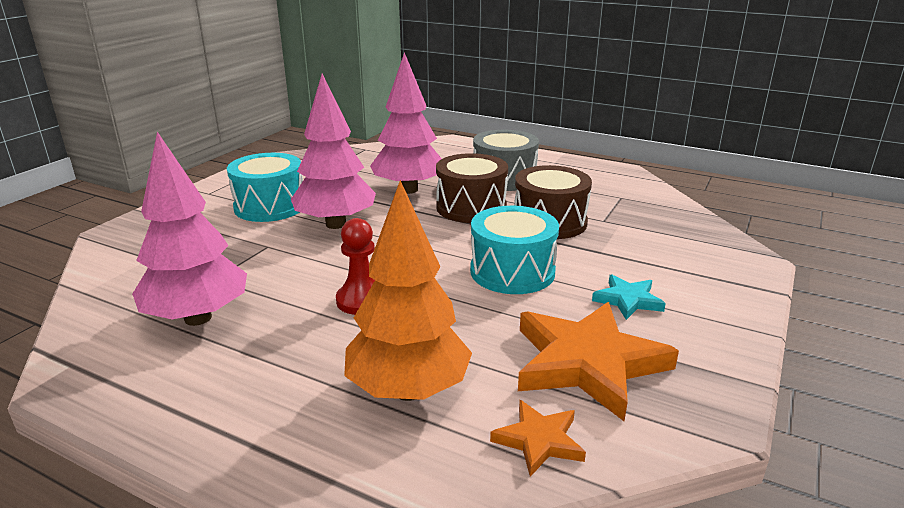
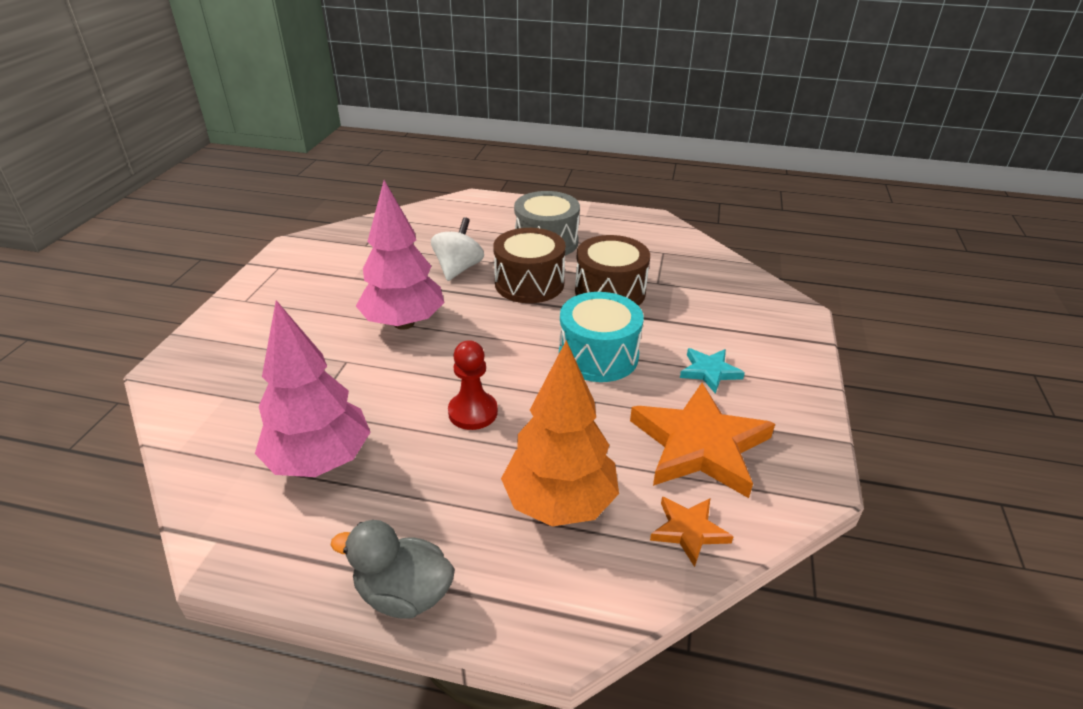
camera: 15 degrees left, 10 degrees up
(208, 441) = (404, 594): none -> grey duck
(270, 206) = (323, 309): turquoise drum -> none
(409, 190) = (458, 269): pink tree -> white spinning top

